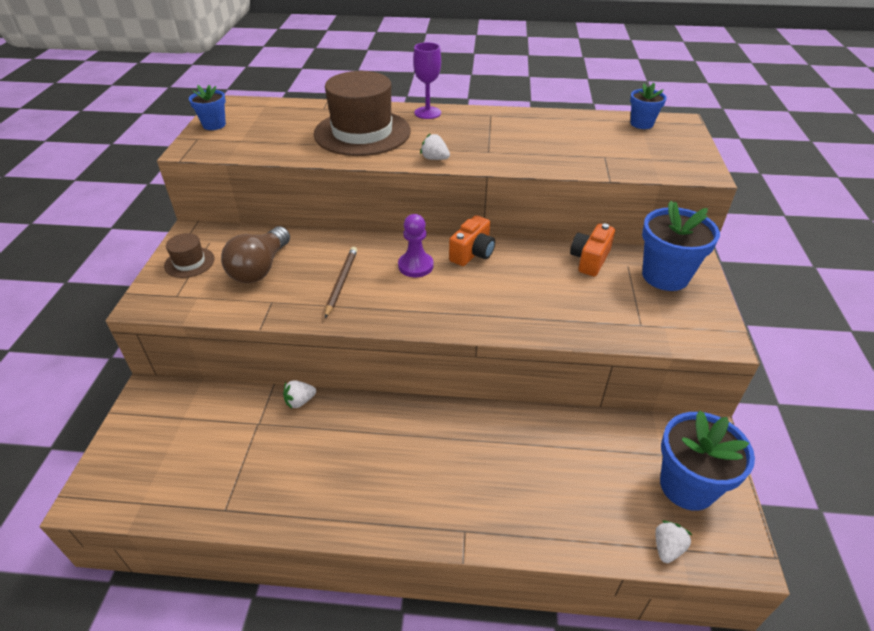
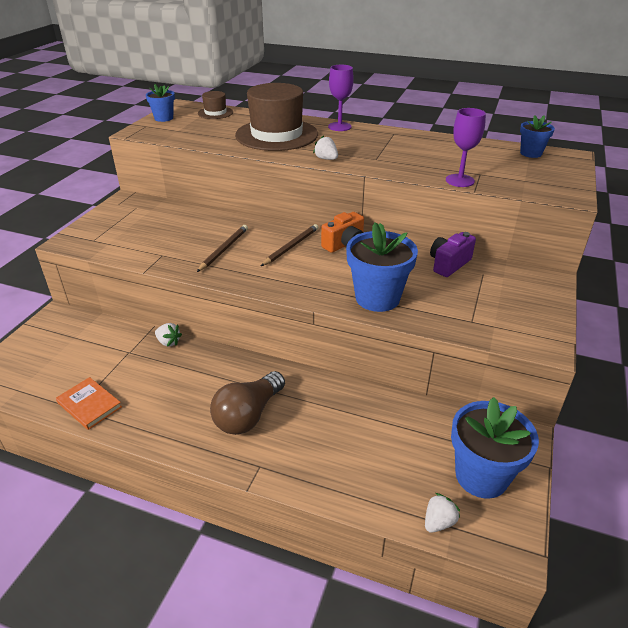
camera: 15 degrees right, 5 degrees down
(189, 262) = (114, 219): brown hat -> brown hat (215, 113)
(239, 502) = (89, 405): none -> orange book
(260, 268) = (165, 230): brown light bulb -> brown light bulb (248, 415)
(300, 401) = (168, 342): white strawberry -> white strawberry turned 135 degrees counterclockwise
(415, 266) = (291, 247): purple pawn -> brown pencil
(589, 168) = (460, 180): none -> purple goblet
(590, 260) = (449, 264): orange camera -> purple camera
(665, 276) = (515, 287): blue flower pot -> blue flower pot (377, 298)

